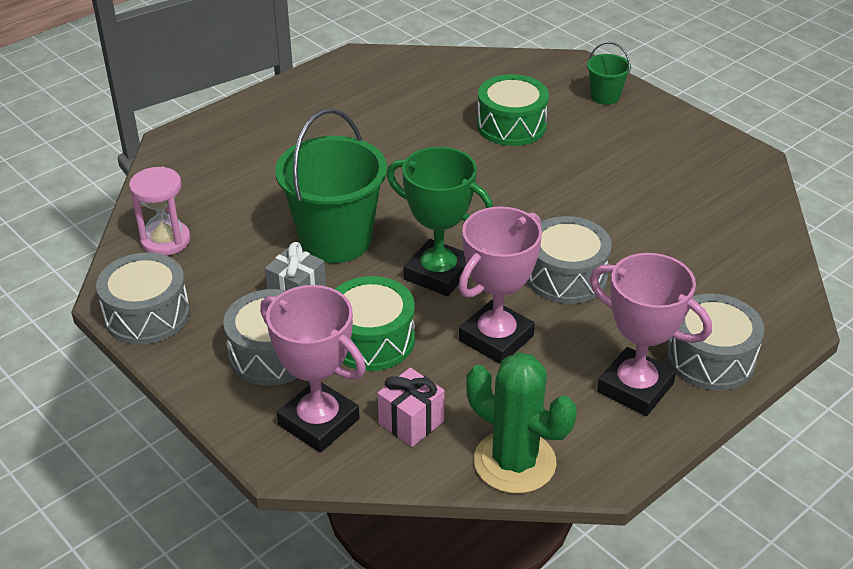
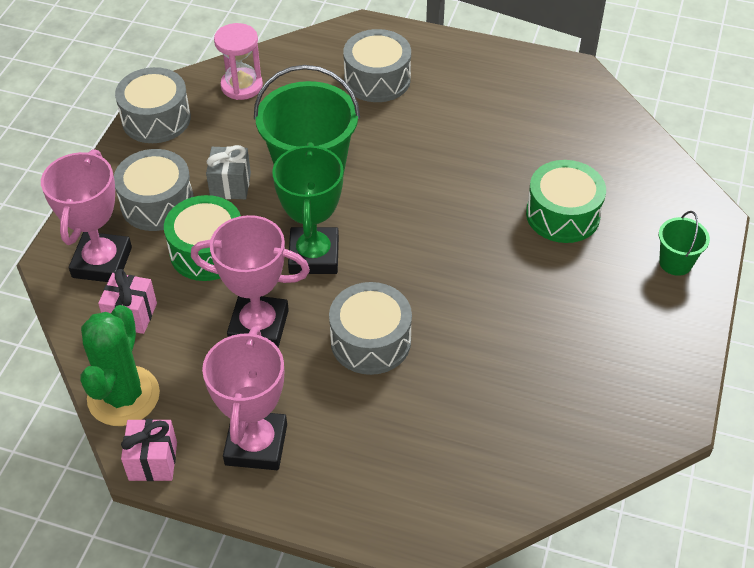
camera: 60 degrees right, 10 degrees up
(610, 466) = (153, 461): none -> pink gift
(710, 358) = (329, 487): grey drum -> grey drum (377, 79)

